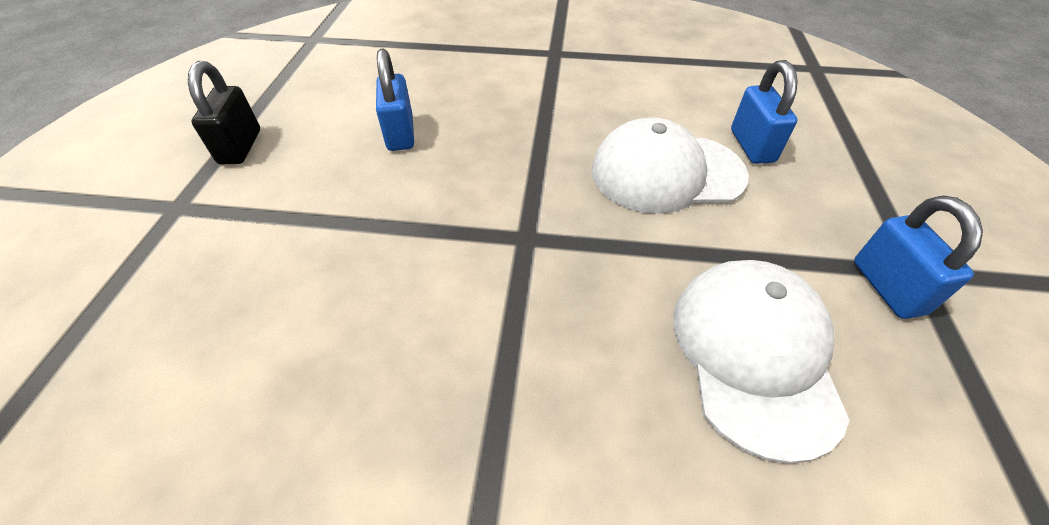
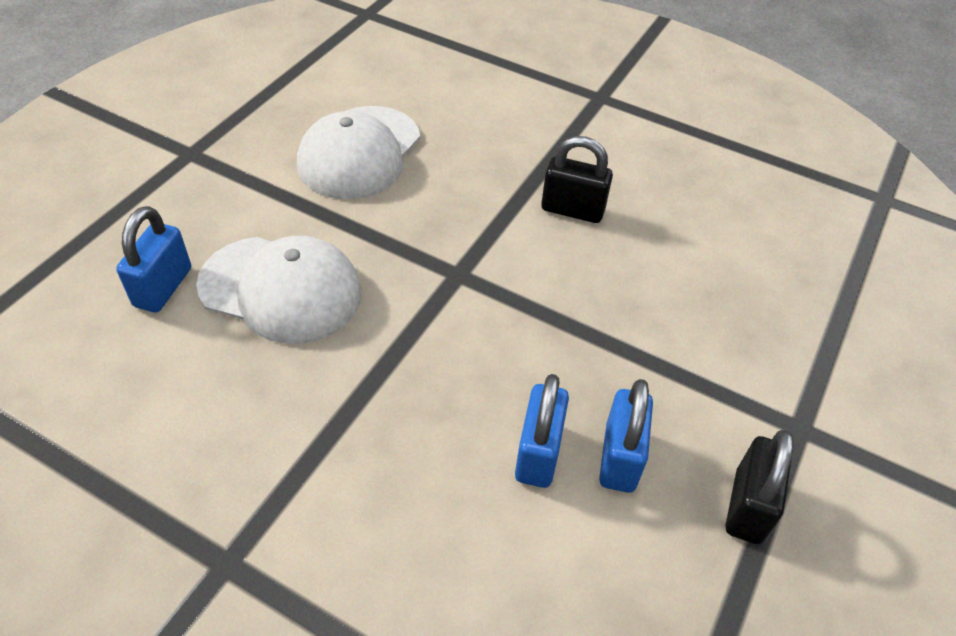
camera: 160 degrees left, 0 degrees up
(428, 372) = (572, 210): none -> black padlock
(887, 287) = (226, 152): blue padlock -> blue padlock (620, 458)

